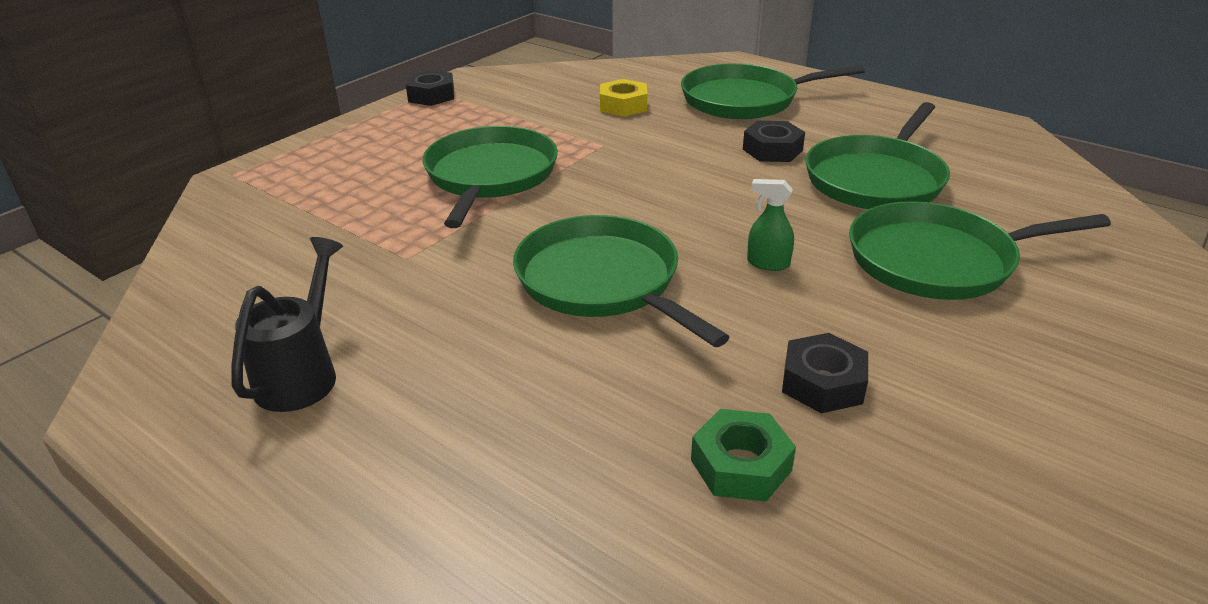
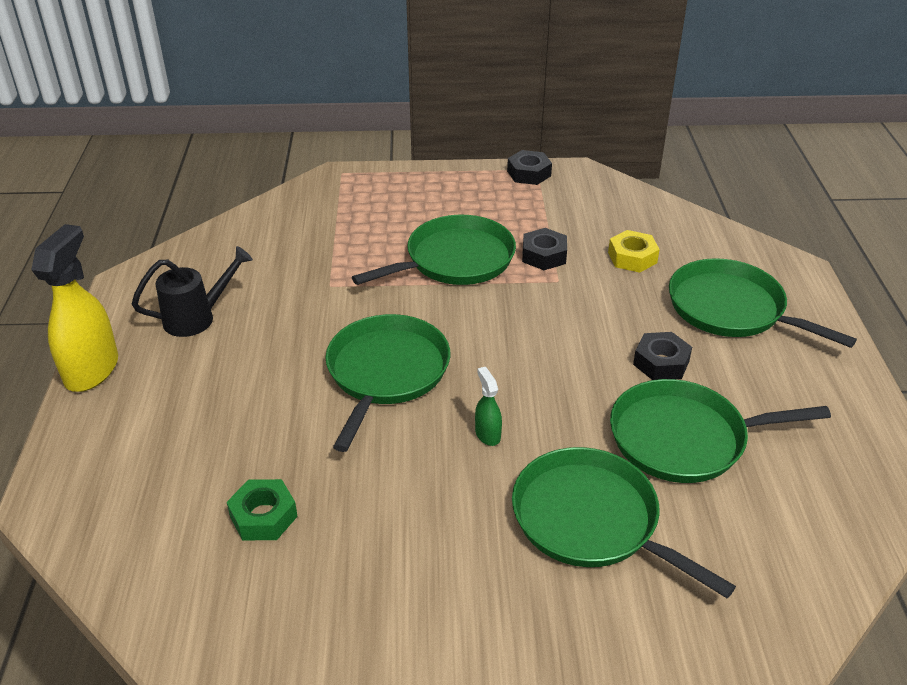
camera: 50 degrees right, 5 degrees up
(252, 518) = (92, 370): none -> yellow spray bottle
(822, 383) = (373, 519): black nut -> black nut (544, 255)

